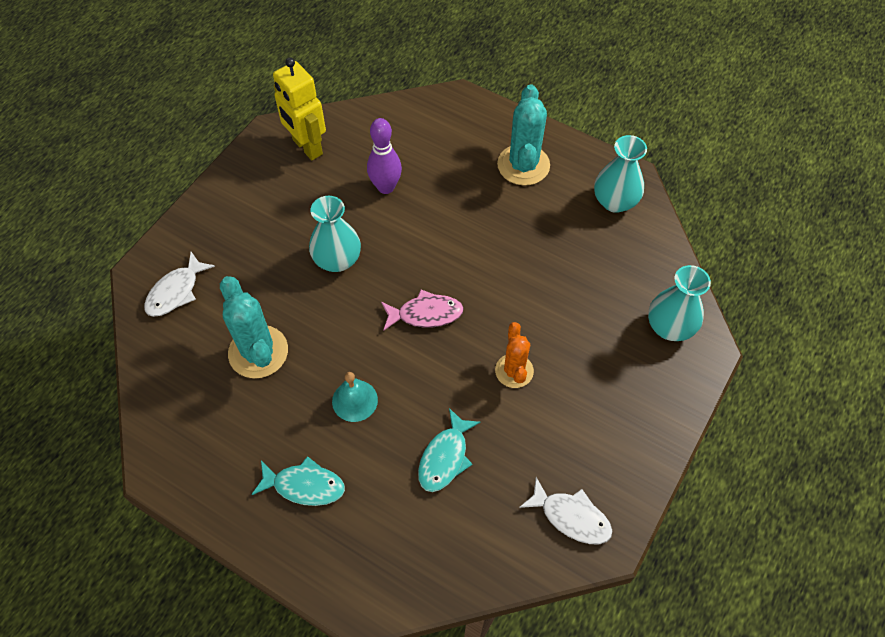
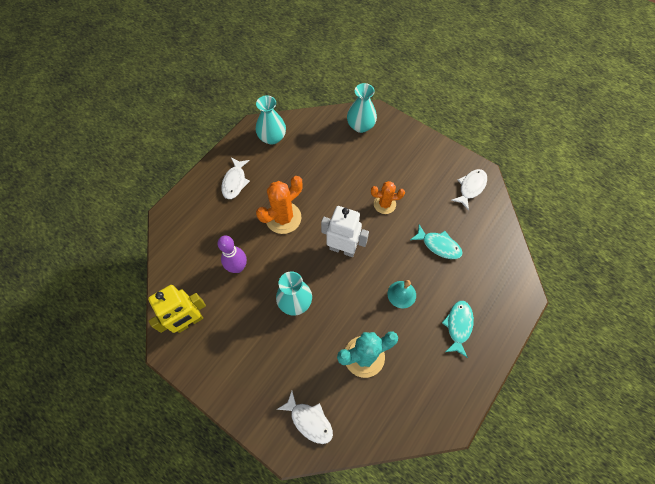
camera: 85 degrees left, 5 degrees up
(426, 314) = (342, 249): pink fish -> white robot
(470, 232) = (283, 218): none -> orange cactus
(523, 165) = (235, 182): turquoise cactus -> white fish

